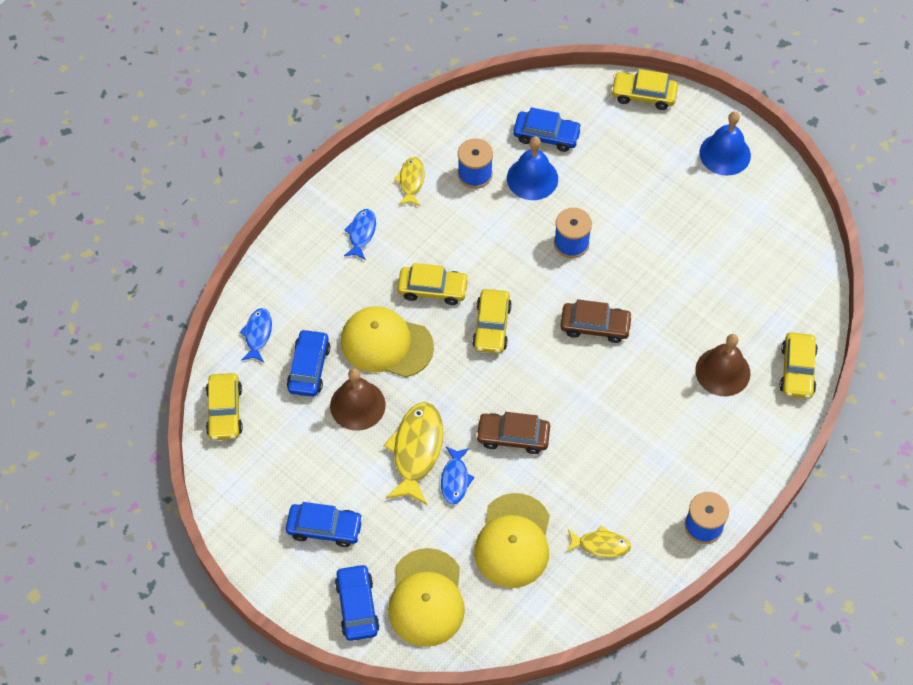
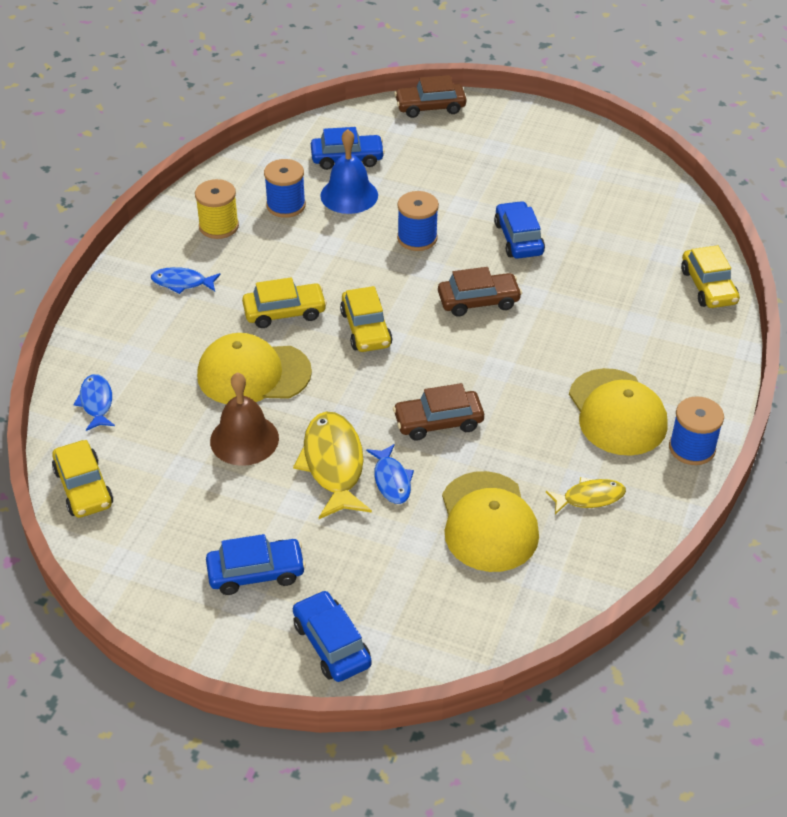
camera: 20 degrees left, 15 degrees down
(309, 368) = (171, 419): blue car -> blue car (518, 238)
(361, 233) = (182, 283): blue fish -> blue fish turned 75 degrees counterclockwise
(411, 181) = (219, 226): yellow fish -> yellow spool
(426, 598) = (413, 610): yellow cap -> yellow cap (617, 413)
(643, 95) = (430, 107): yellow car -> brown car
(722, 371) = (633, 306): brown bell -> none
(725, 154) = (535, 133): blue bell -> none

